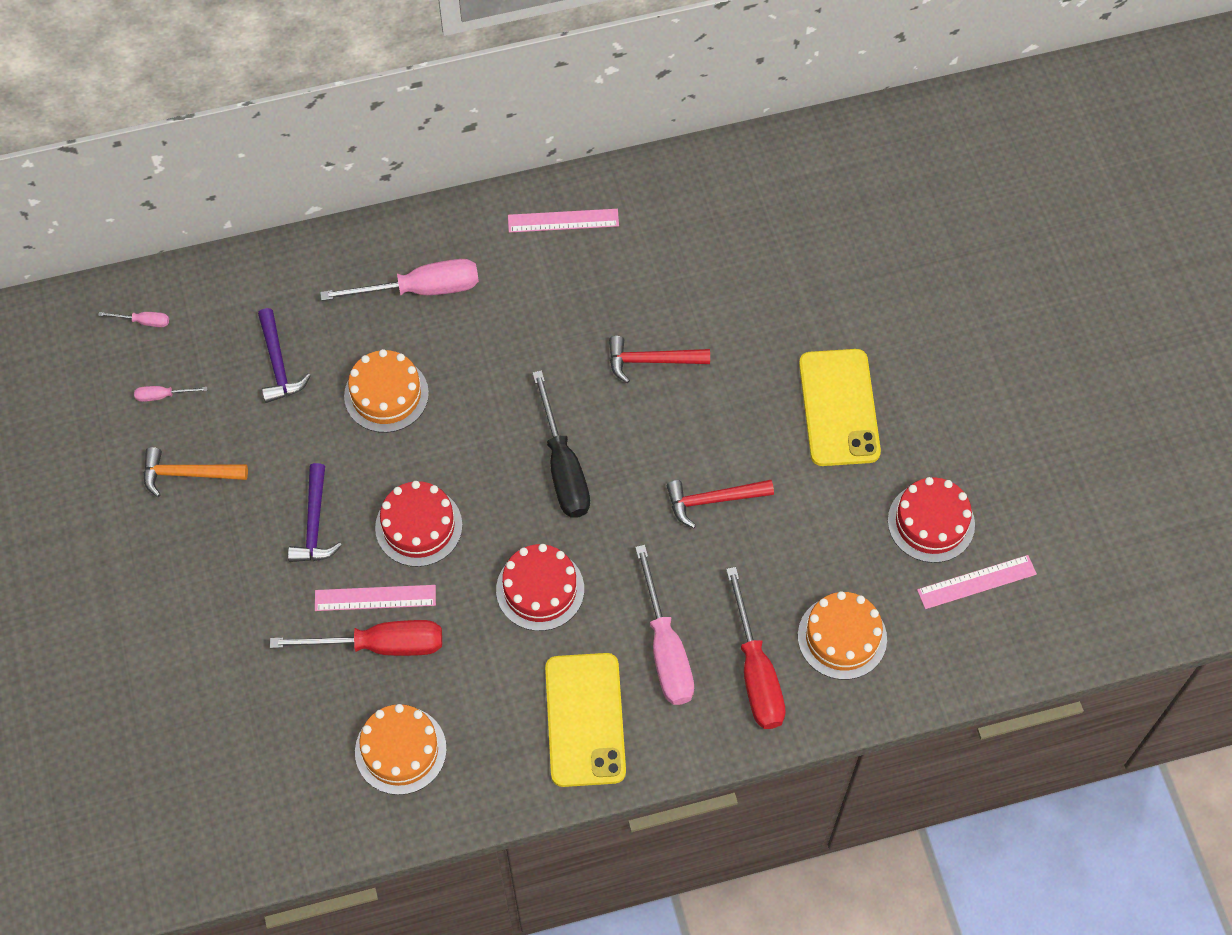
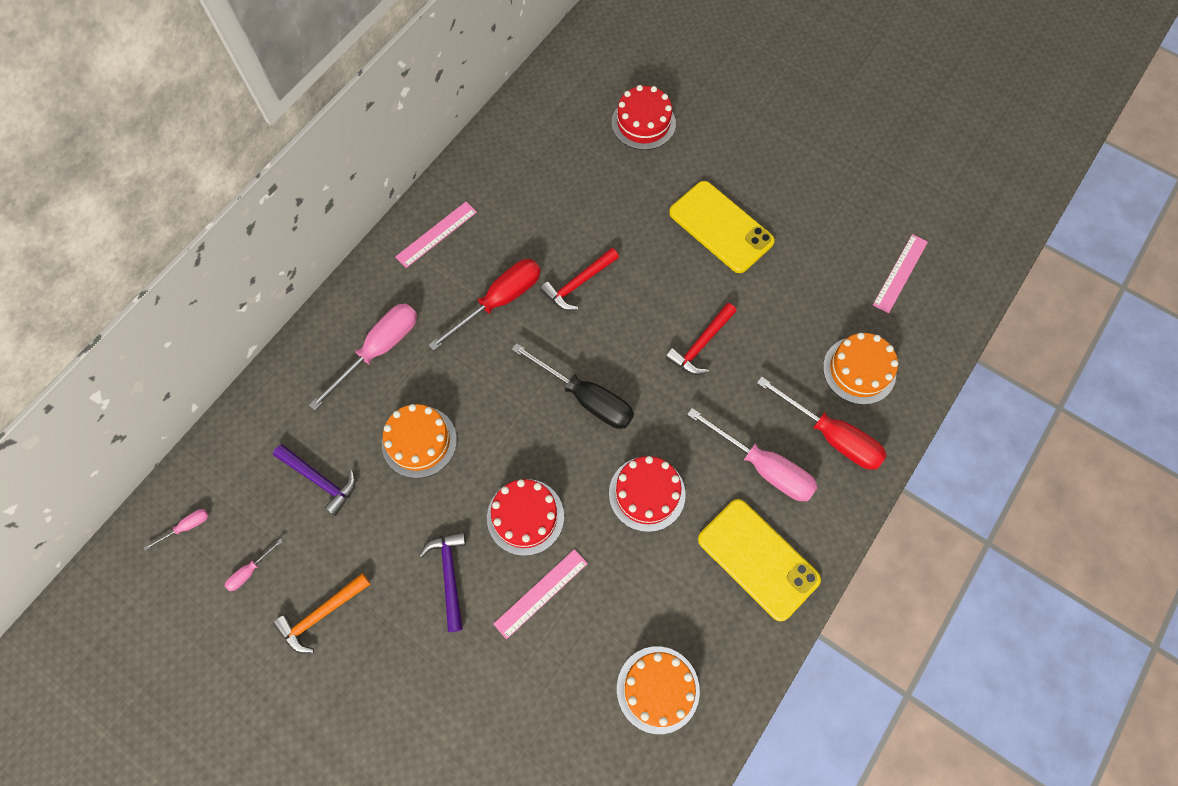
camera: 40 degrees left, 5 degrees up
(314, 524) = (449, 575): purple hammer -> purple hammer turned 150 degrees counterclockwise
(380, 645) = (575, 625): red screwdriver -> red screwdriver (499, 301)
(931, 522) = (840, 257): red cake -> red cake (643, 123)

